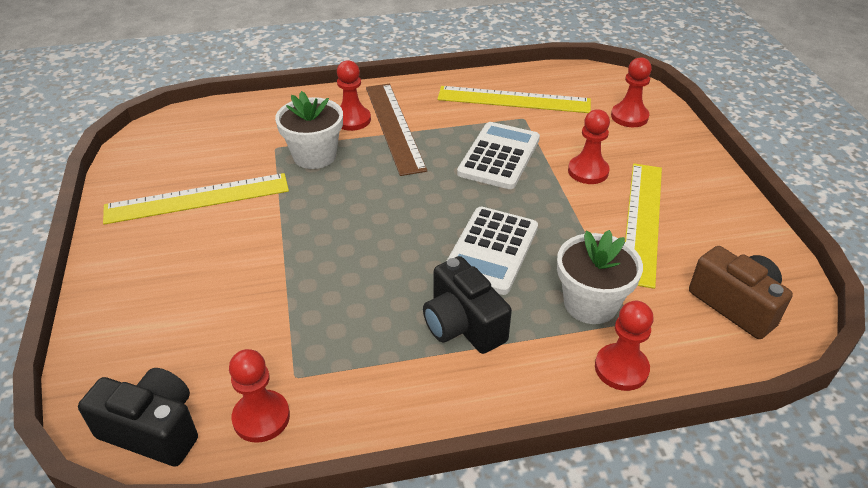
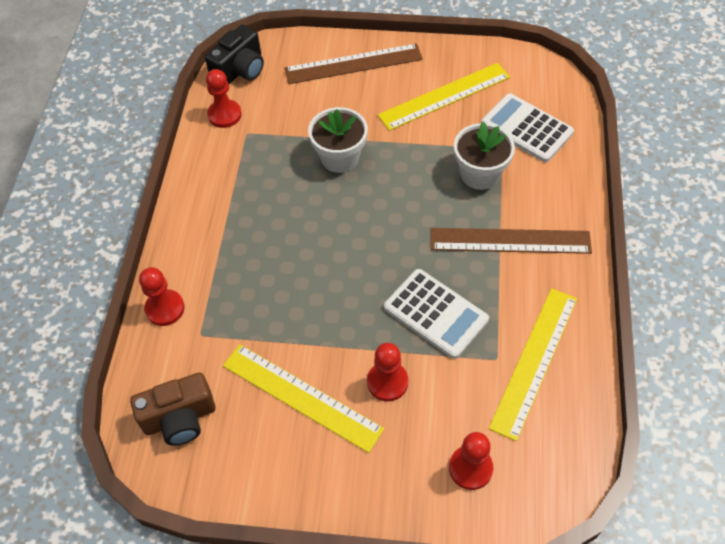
camera: 110 degrees right, 15 degrees up
(138, 292) = (353, 64): none -> brown ruler
(197, 198) = (444, 96): yellow ruler -> yellow ruler turned 60 degrees clockwise
(352, 120) = (531, 210): red pawn -> none
(463, 324) = (246, 228): black camera -> none
(491, 250) = (312, 267): white calculator -> white calculator (526, 128)
(590, 304) = (228, 314): white flower pot -> white flower pot (340, 157)

